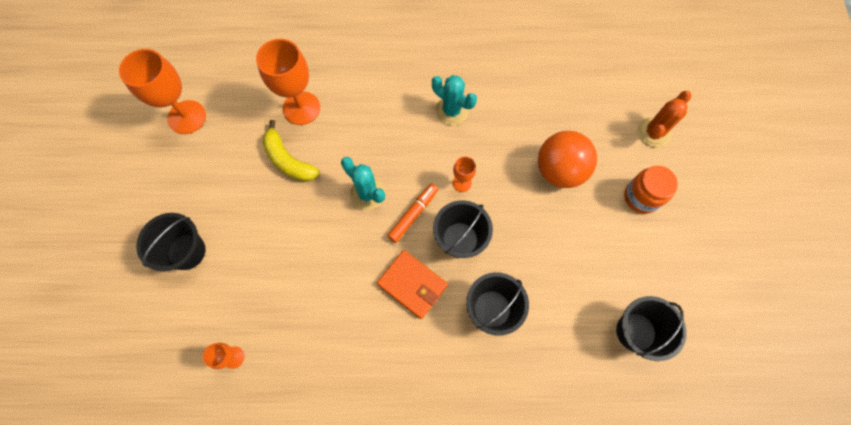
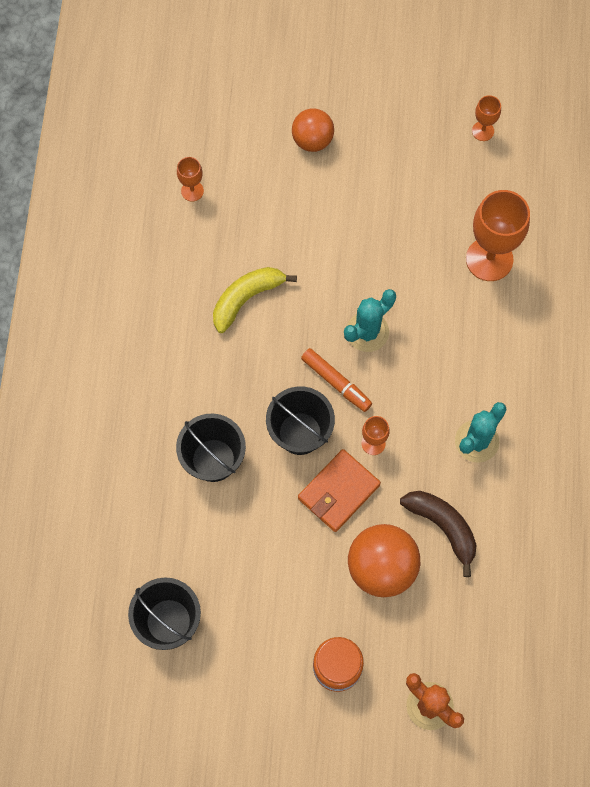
camera: 95 degrees right, 0 degrees up
(186, 251) = (312, 140): black bucket -> orange ball
(187, 117) = (483, 131): orange goblet -> orange goblet, size x0.49
(288, 160) = (417, 244): yellow banana -> yellow banana (246, 299)
(412, 285) = (250, 375): orange wallet -> orange wallet (338, 491)
(521, 130) = (443, 527): none -> brown banana

